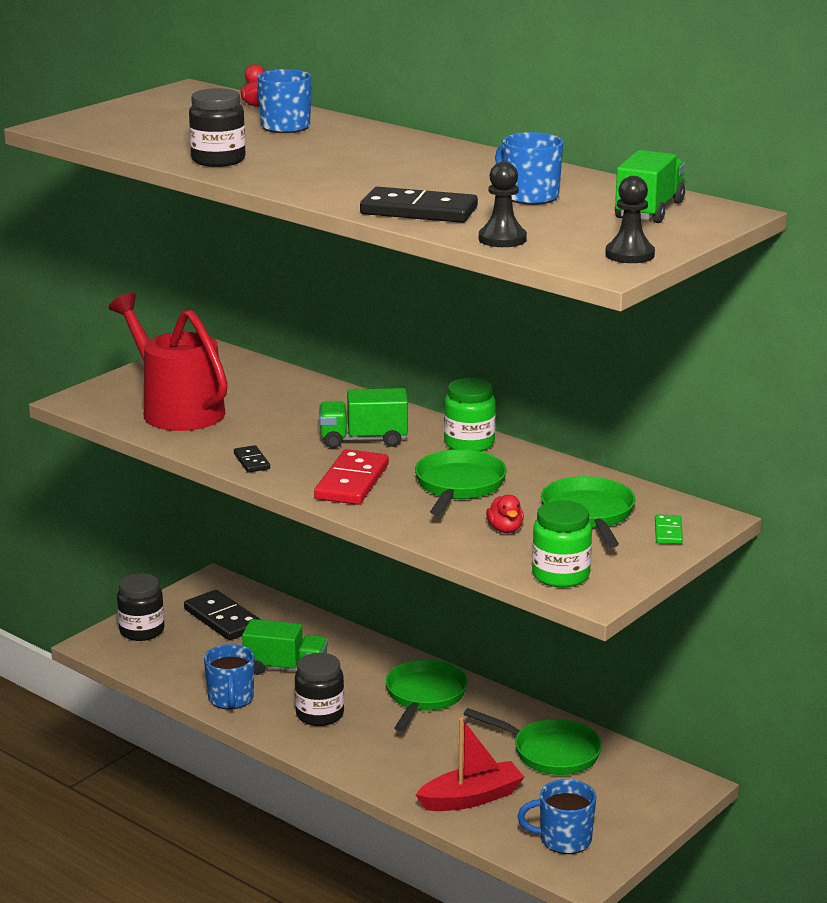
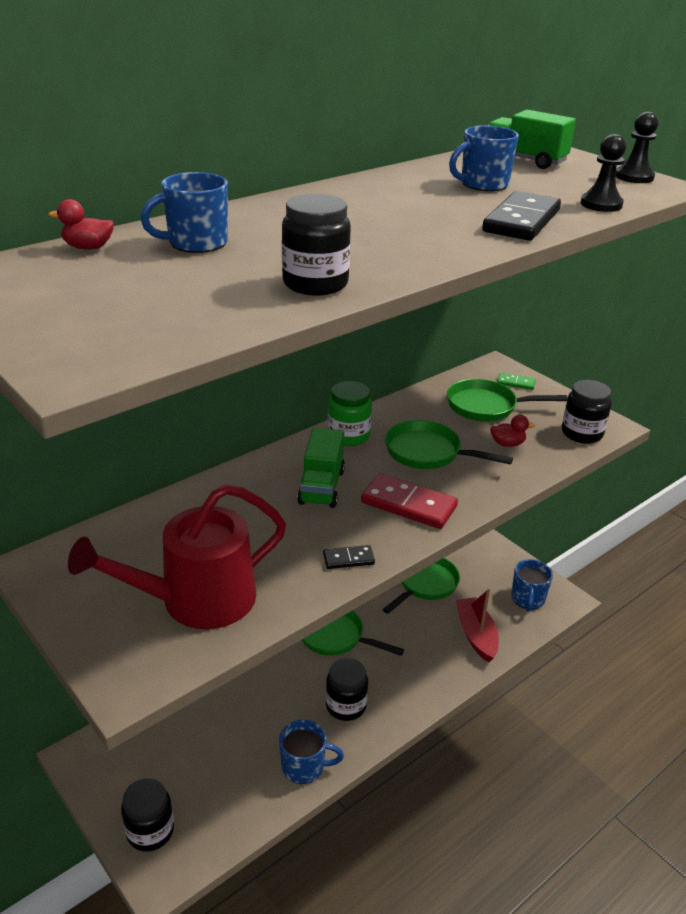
camera: 80 degrees left, 10 degrees up
(222, 619) = (157, 757): black domino -> none
(286, 668) = (265, 719): green truck -> none
(560, 575) = (582, 433): green jar -> black jar

